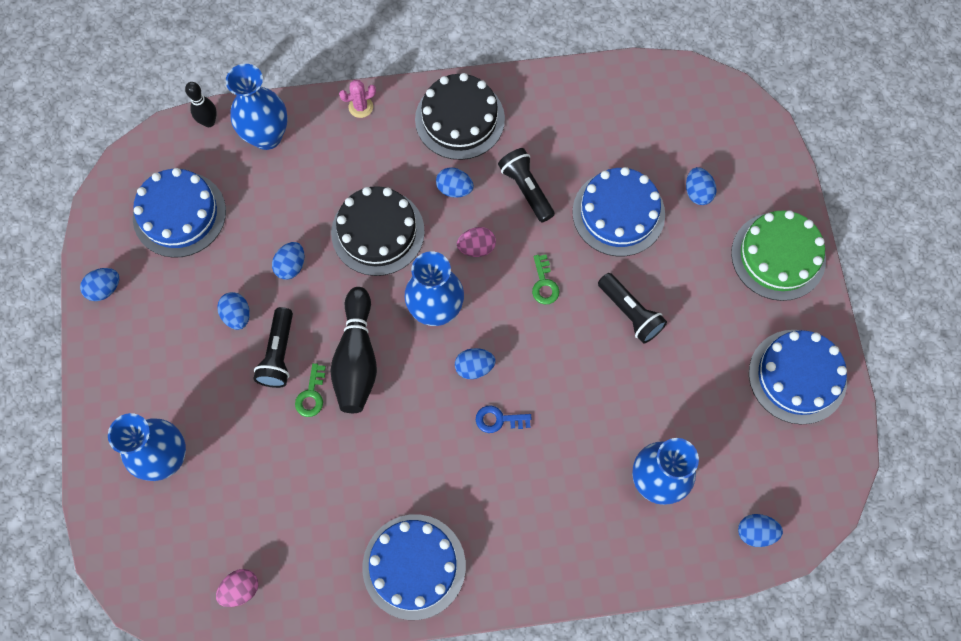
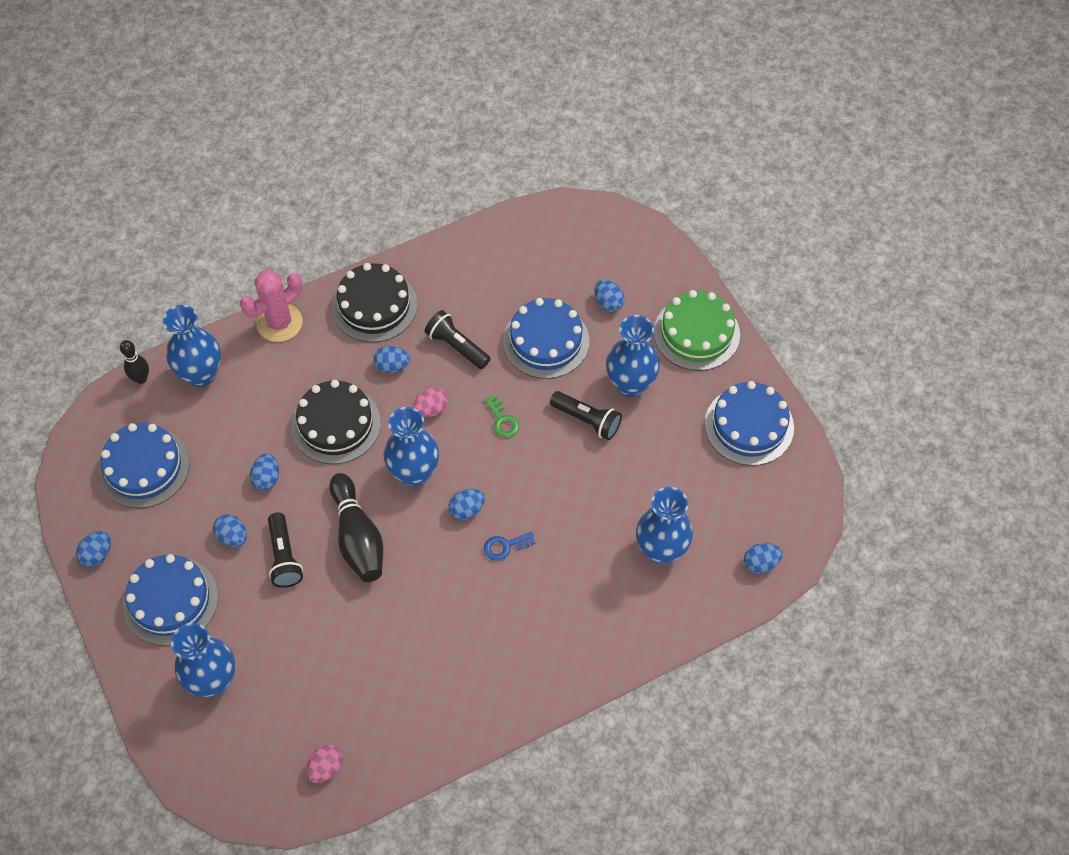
camera: 20 degrees left, 10 degrees down
(311, 395) = (328, 581): green key -> none
(360, 107) = (279, 323): pink cactus -> pink cactus, size x1.93
(414, 566) = (476, 693): blue cake -> blue cake (170, 600)
(689, 289) = (630, 384): none -> blue vase

